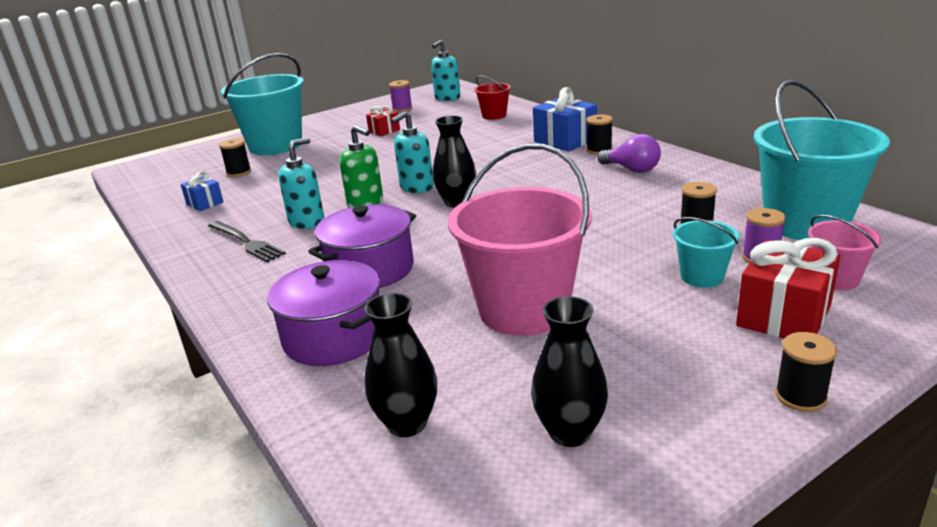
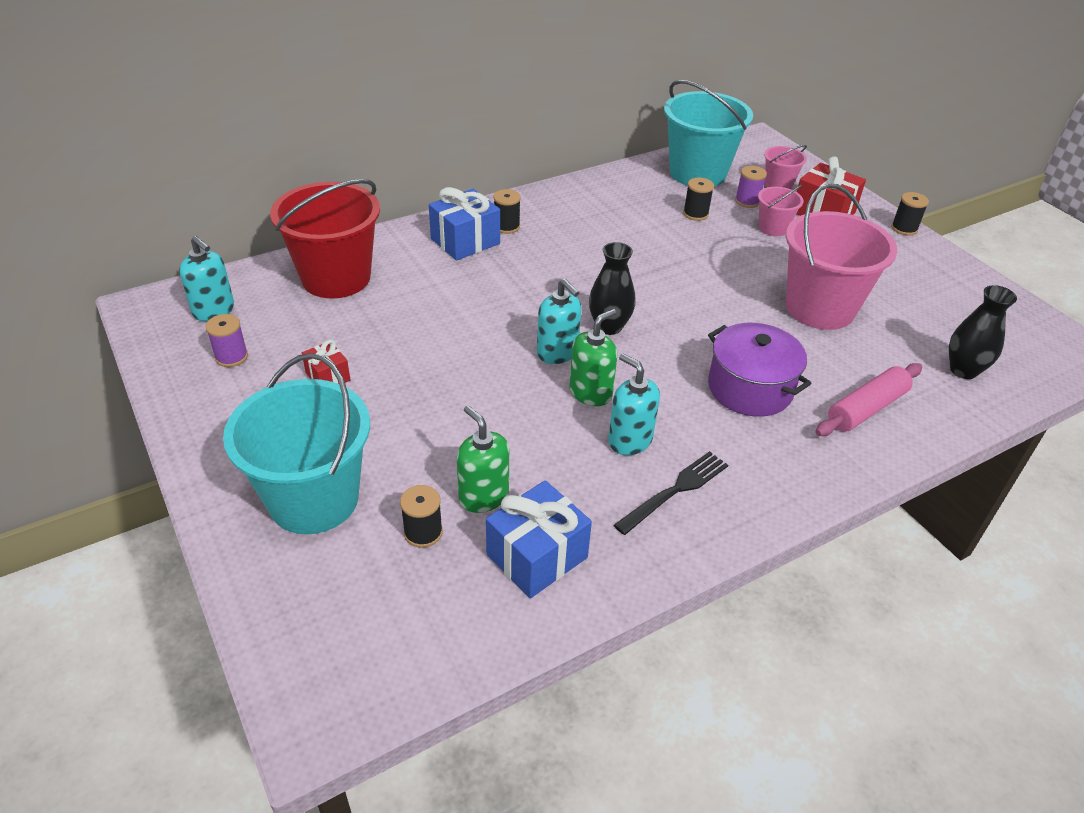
camera: 90 degrees left, 15 degrees up
(205, 203) = (537, 556): blue gift -> blue gift, size x1.78
(263, 183) = (483, 496): none -> green soap dispenser
(334, 337) = (866, 408): purple pot -> pink rolling pin
(494, 115) = (336, 278): red bucket -> red bucket, size x2.09
(570, 432) = (954, 307): black vase -> none
(632, 170) = (567, 218): purple light bulb -> none
(702, 276) = (773, 228): turquoise bucket -> pink bucket

